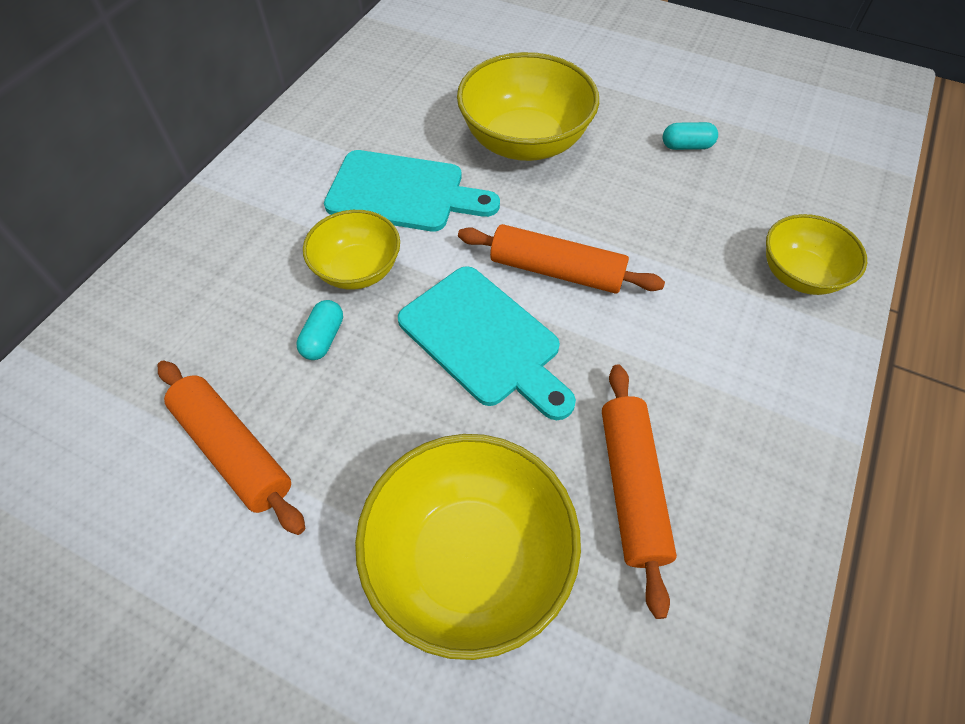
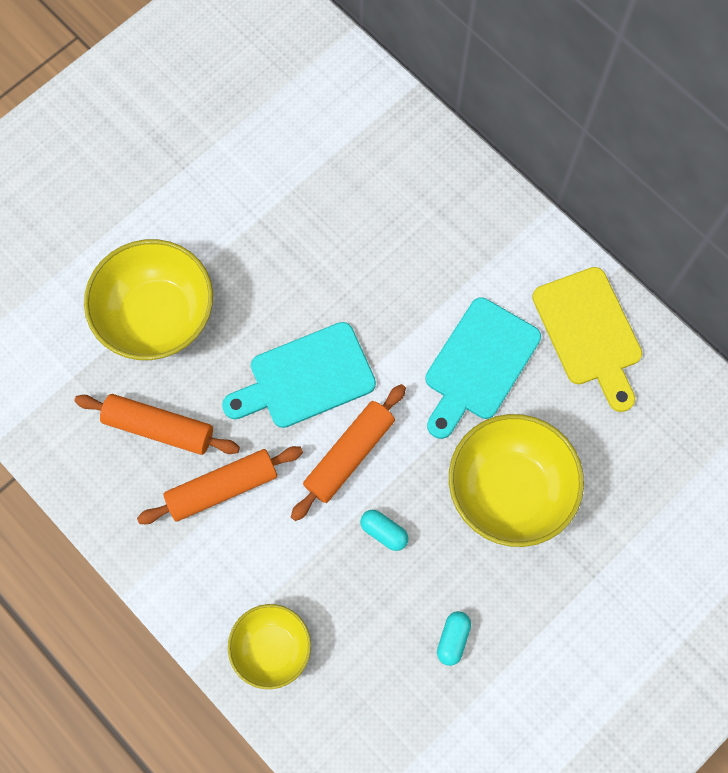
camera: 110 degrees right, 15 degrees up
(233, 450) = (283, 201): orange rolling pin -> orange rolling pin (222, 487)
(323, 338) = (350, 271): turquoise capsule -> turquoise capsule (384, 532)
(337, 124) = (589, 332): none -> yellow cutting board
(358, 270) = (405, 308): yellow bowl -> none

